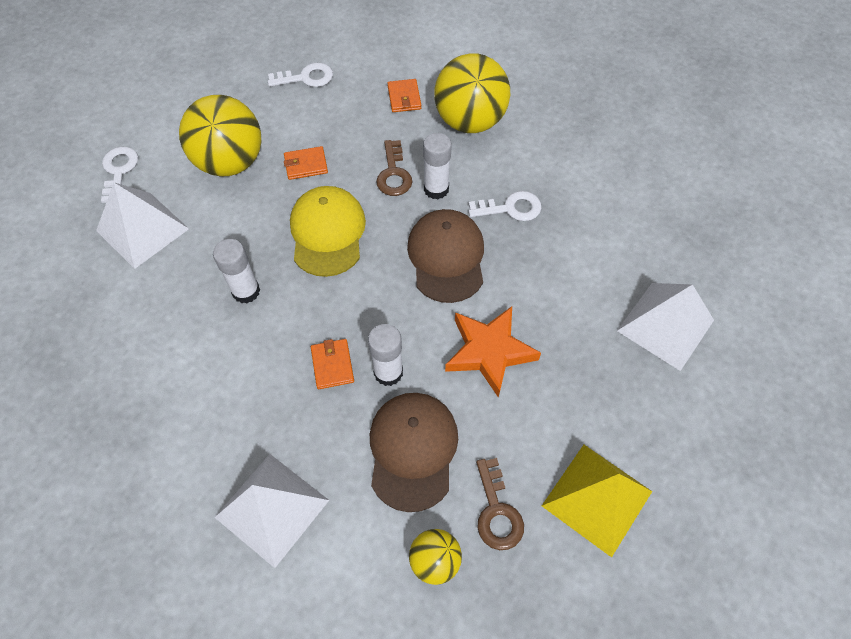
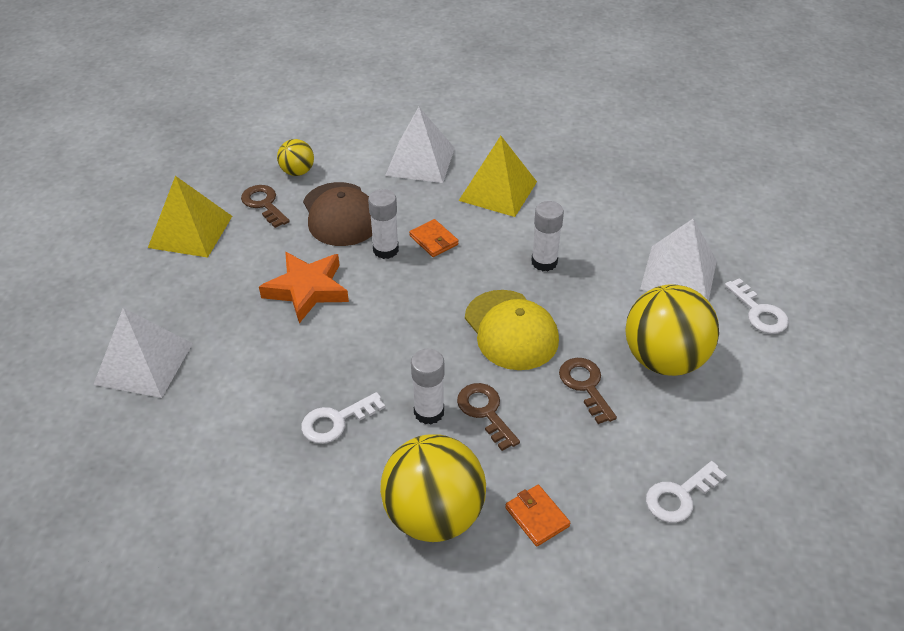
camera: 155 degrees right, 15 degrees down
(218, 411) = (498, 191): none -> yellow pyramid
(306, 165) = (585, 386): orange wallet -> brown key
(446, 257) = (382, 349): brown cap -> none

